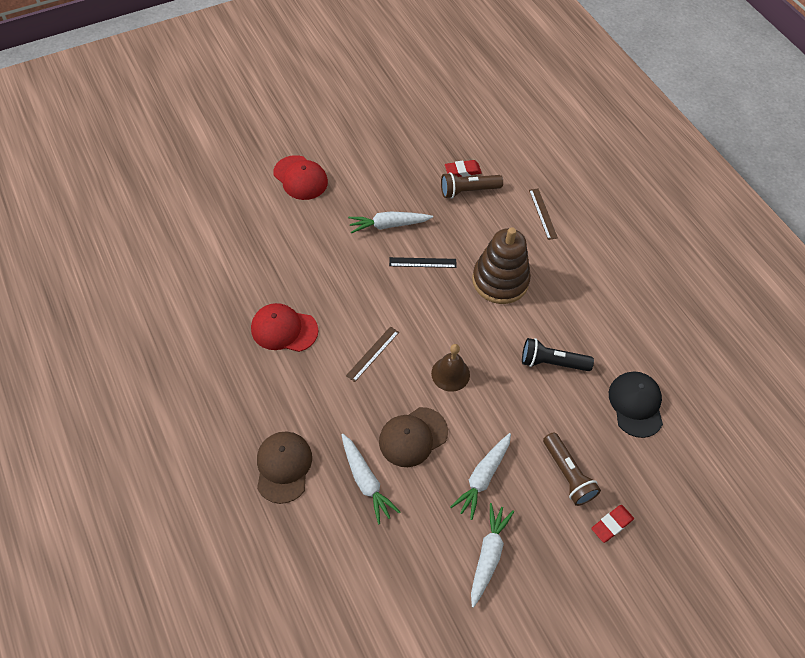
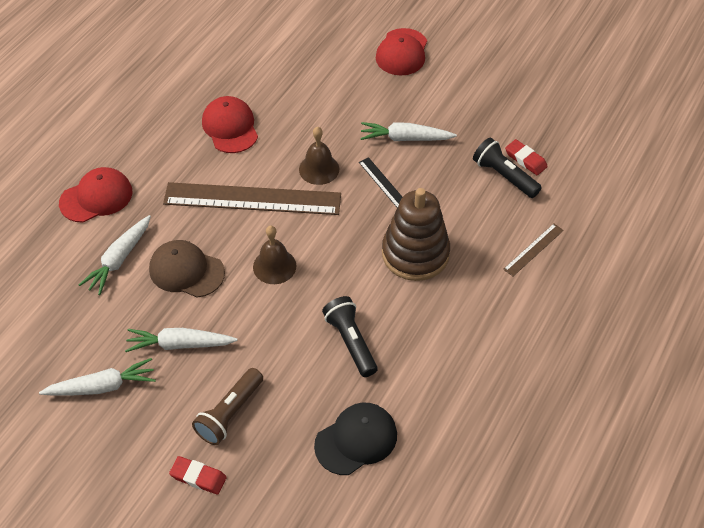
camera: 60 degrees right, 5 degrees down
(283, 467) = (96, 197): brown cap -> red cap
(372, 353) = (252, 199): brown ruler -> brown ruler, size x2.26
(376, 294) = (319, 169): none -> brown bell
(388, 225) = (405, 138): white carrot -> white carrot turned 45 degrees counterclockwise
(468, 191) = (504, 176): brown flashlight -> black flashlight

